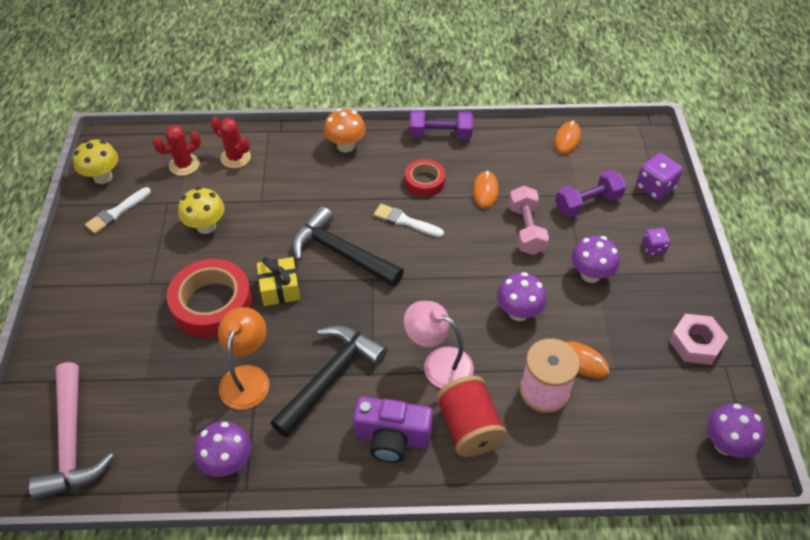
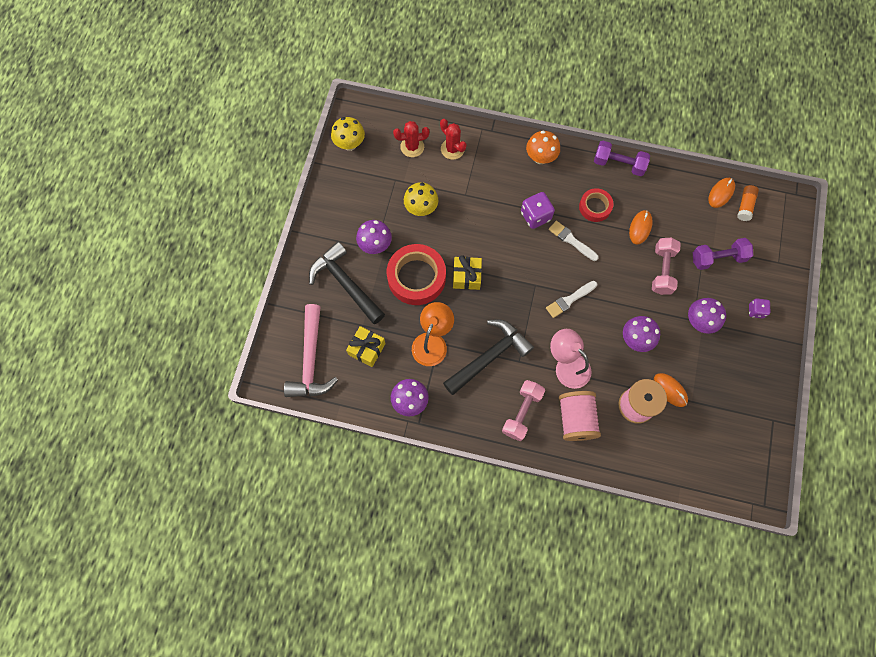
camera: 15 degrees right, 20 degrees up
(116, 212) = (357, 180): white brush -> white brush (569, 300)
(154, 408) = (367, 349): none -> yellow gift
(340, 253) = (516, 257): black hammer -> black hammer (345, 283)
(392, 438) = (522, 412): purple camera -> pink dumbbell
(469, 427) = (576, 419): red spool -> pink spool
(598, 146) = (745, 206): none -> orange glue stick
(655, 188) = (777, 257): purple dice -> purple dice (535, 216)
(695, 343) = (758, 397): pink nut -> none
(725, 444) = (750, 477): purple mushroom -> purple mushroom (375, 245)

